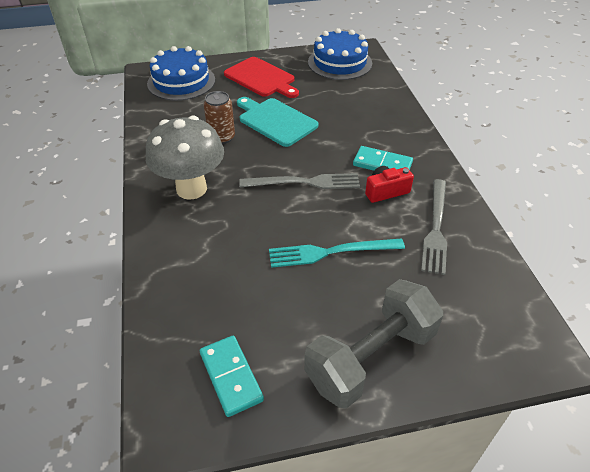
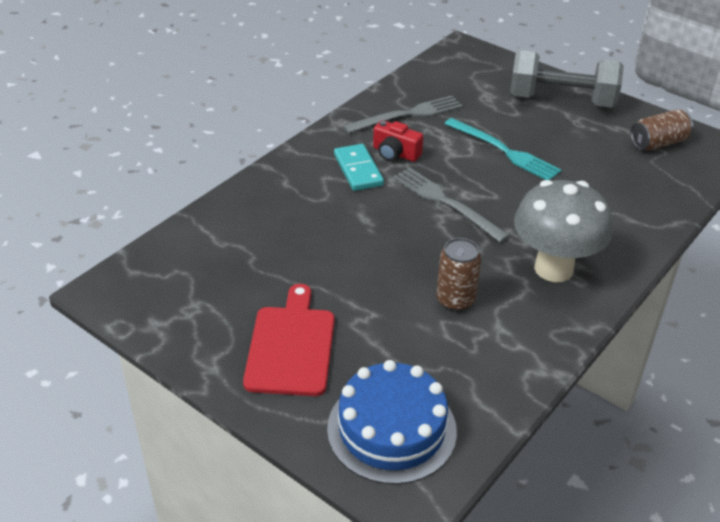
camera: 130 degrees left, 5 degrees down
(231, 376) = (658, 143): turquoise domino -> brown can
(275, 121) = (373, 276): turquoise cutting board -> none
(340, 63) = (170, 292): blue cake -> none

